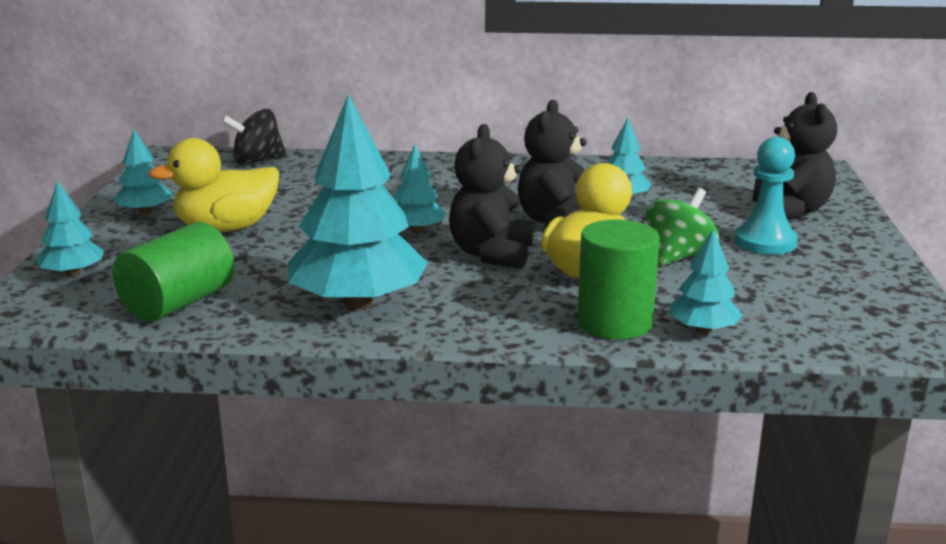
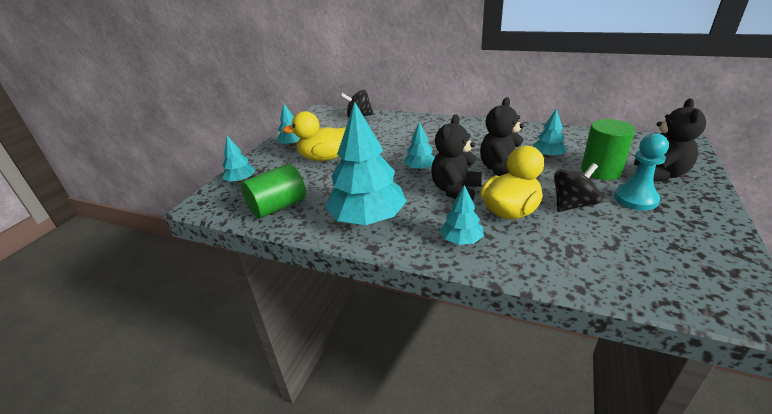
camera: 20 degrees right, 10 degrees up
(614, 323) = (514, 256): green cylinder -> green cylinder (601, 171)
(679, 256) = (572, 204): green spinning top -> black spinning top
(703, 330) = (574, 271): turquoise tree -> turquoise tree (461, 240)

